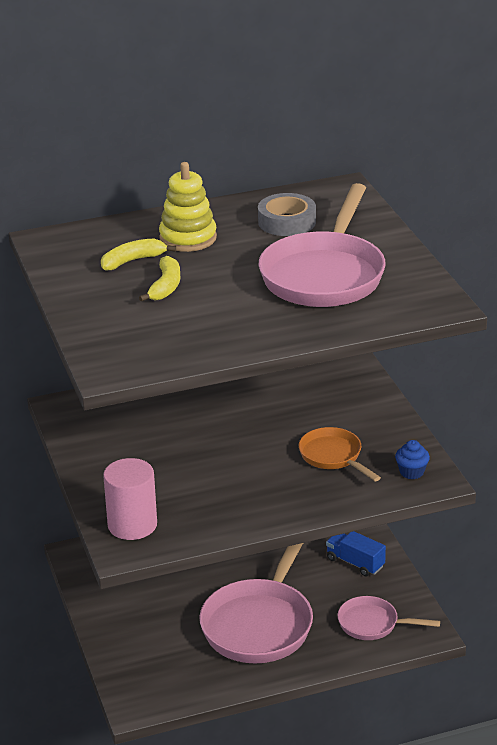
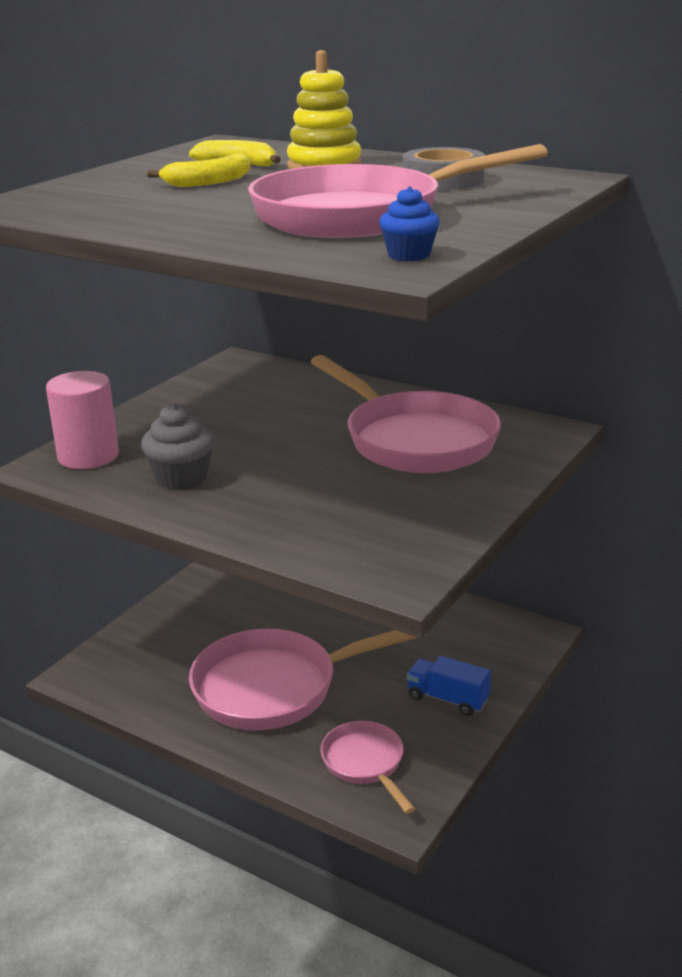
camera: 50 degrees right, 5 degrees down
(218, 501) = (181, 478): none -> grey cupcake
(286, 400) = (414, 440): none -> pink pan
(333, 456) = (352, 503): orange pan -> none
(355, 563) = (447, 699): blue truck -> blue truck turned 60 degrees counterclockwise
(411, 472) = (395, 559): blue cupcake -> blue cupcake (409, 255)

